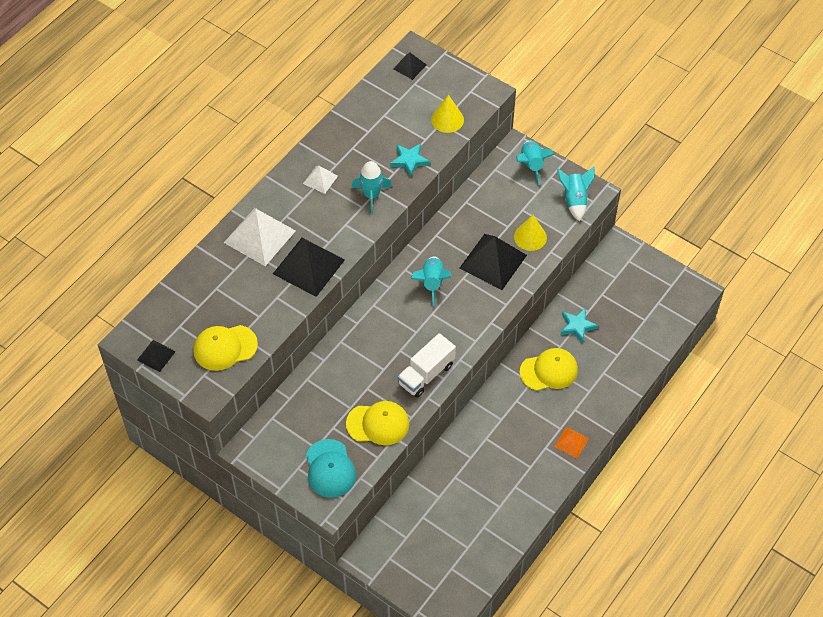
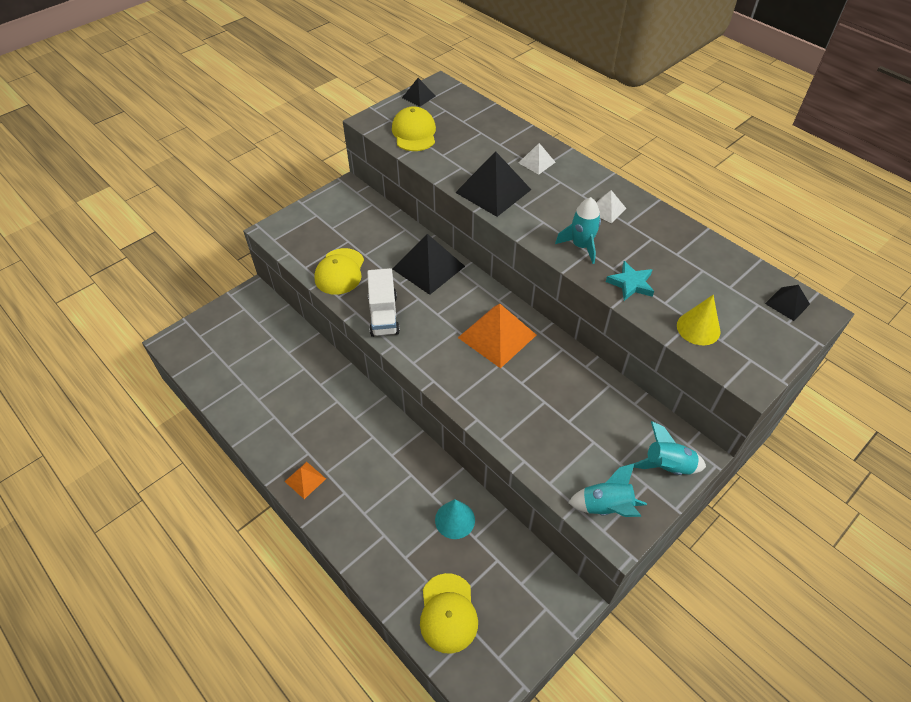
camera: 100 degrees right, 5 degrees down
(260, 236) = (536, 162): white pyramid -> white pyramid, size x0.51
(330, 469) = (306, 235): turquoise cap -> none
(426, 374) = (383, 315): white truck -> white truck turned 150 degrees counterclockwise
(432, 283) = (497, 336): turquoise rocket -> orange pyramid
(493, 261) = (518, 397): black pyramid -> black pyramid (428, 267)
(530, 237) = (549, 442): yellow cone -> none
(549, 371) = (401, 476): yellow cap -> yellow cap (448, 613)
(577, 326) = (455, 520): turquoise star -> turquoise cone

